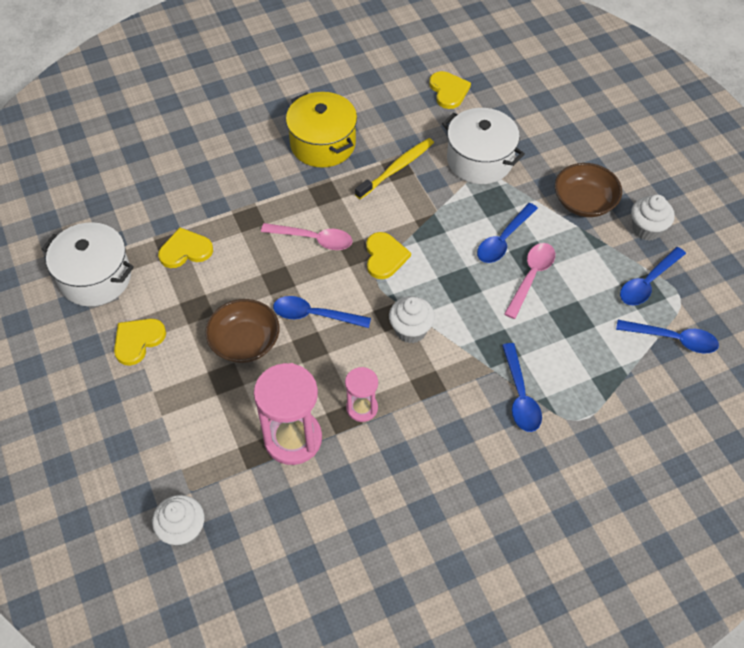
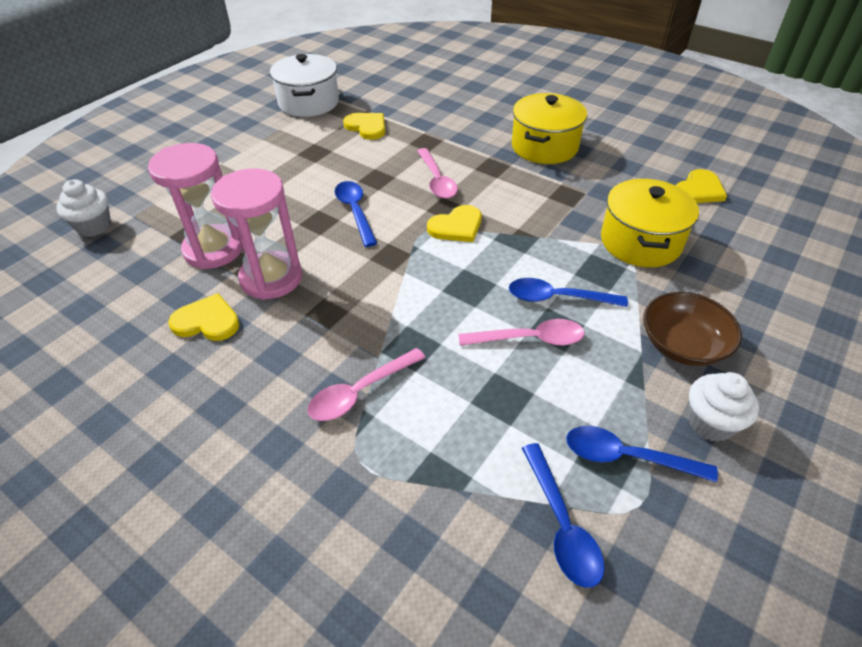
camera: 60 degrees right, 10 degrees down
(138, 341) = (264, 139): yellow heart -> yellow heart (207, 321)
(245, 342) = (299, 187): brown bowl -> none
(362, 408) = (271, 278): pink hourglass -> pink hourglass, size x1.80
(397, 168) = (566, 195): yellow toothbrush -> none
(410, 330) = (384, 275): white cupcake -> none
(479, 160) = (640, 242): white pot -> yellow pot
(520, 396) = (360, 392): blue spoon -> pink spoon

